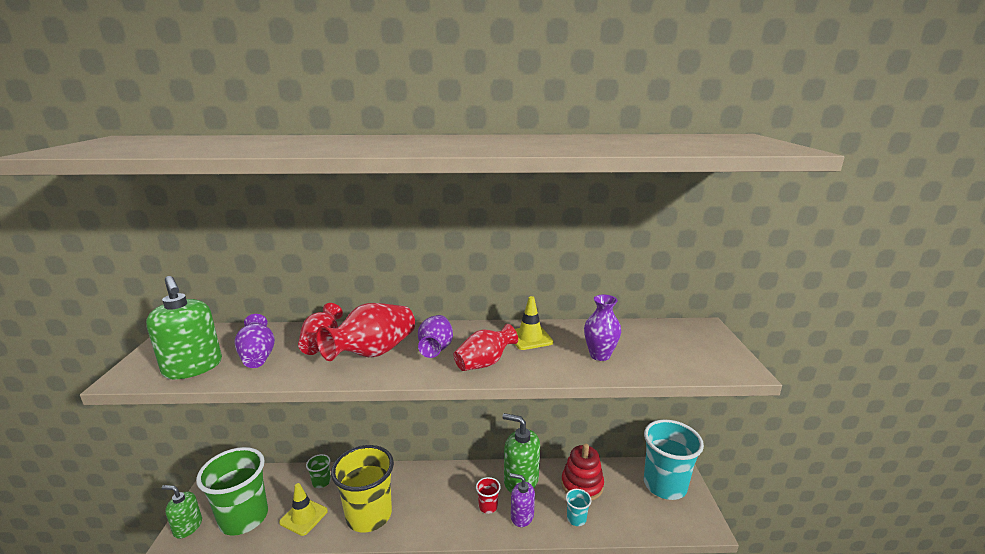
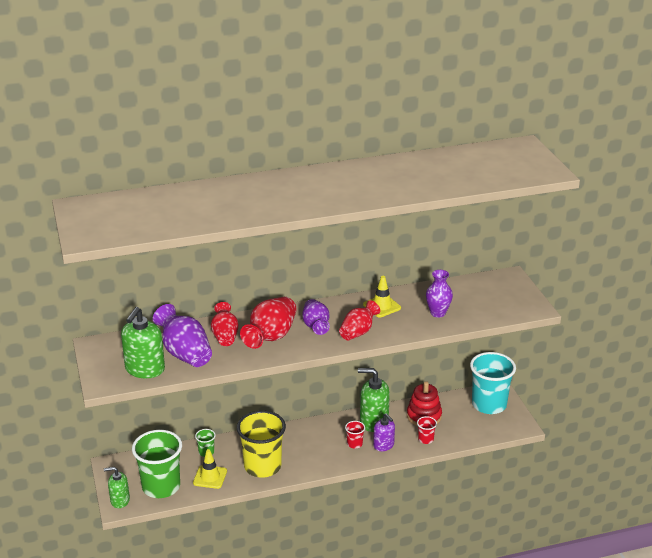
camera: 15 degrees left, 10 degrees up
(193, 367) = (145, 369): green soap dispenser -> green soap dispenser turned 75 degrees clockwise
(258, 356) = (185, 353): purple vase -> purple vase, size x1.50
(522, 516) = (383, 445): purple soap dispenser -> purple soap dispenser turned 135 degrees counterclockwise
(576, 519) = (425, 439): turquoise cup -> red cup

